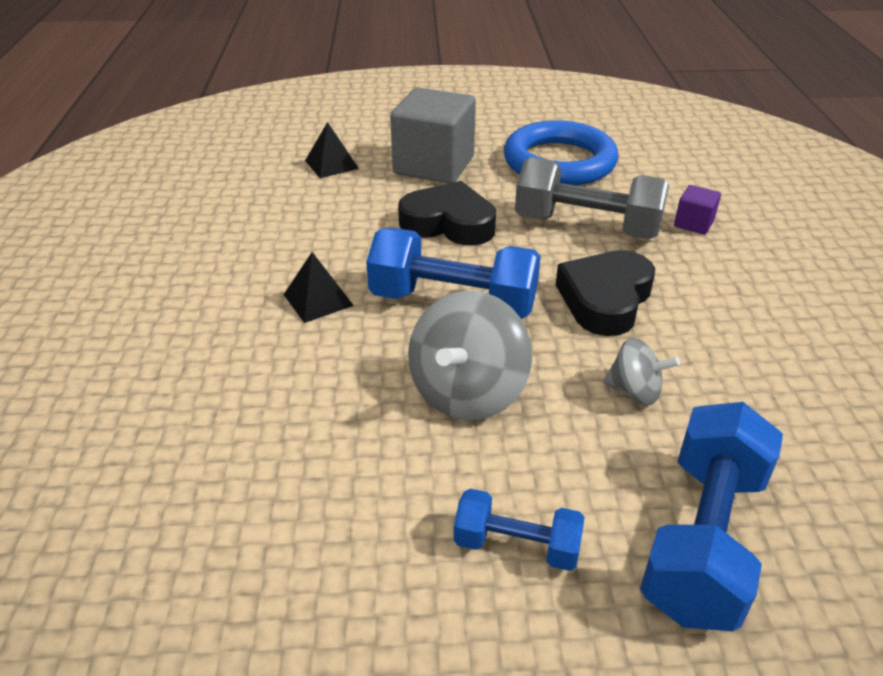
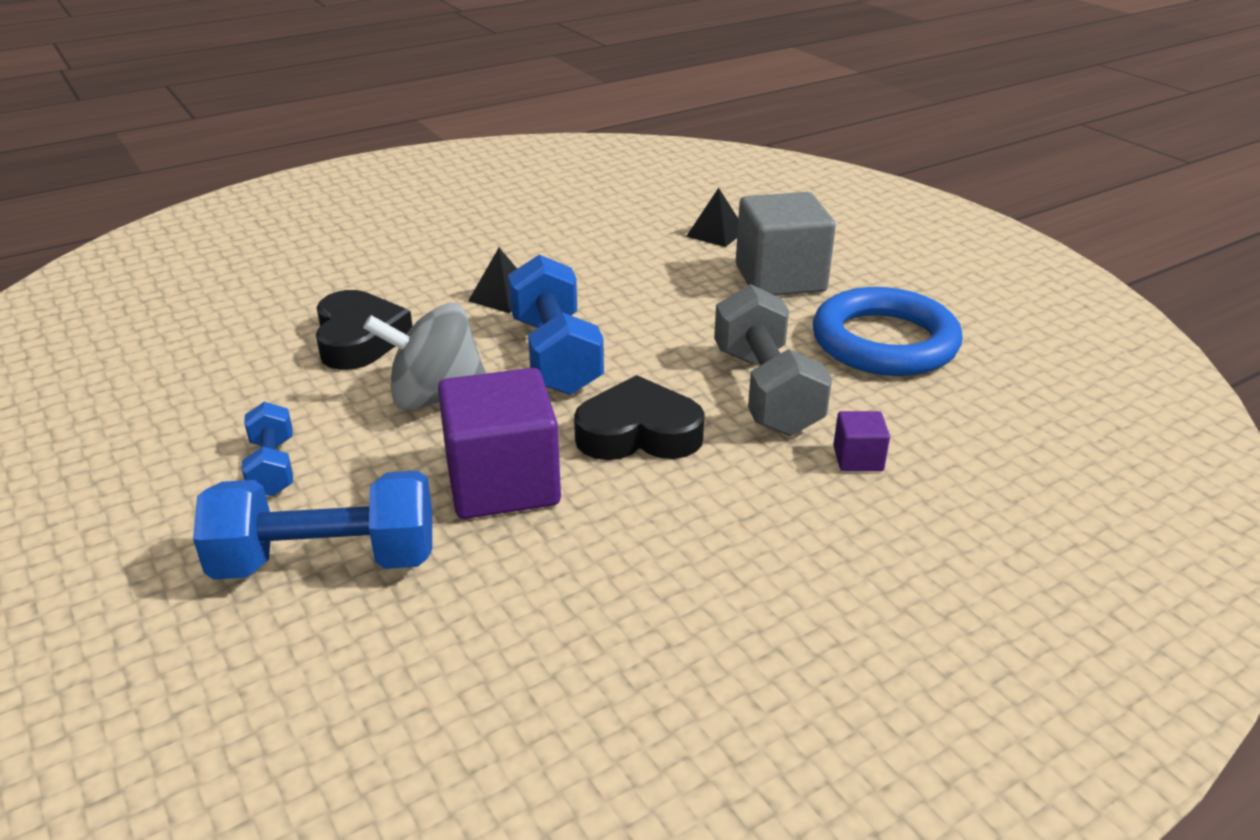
camera: 60 degrees right, 5 degrees down
(449, 223) = (682, 316): black heart -> black heart (359, 339)
(635, 391) = (502, 483): grey spinning top -> purple cube

